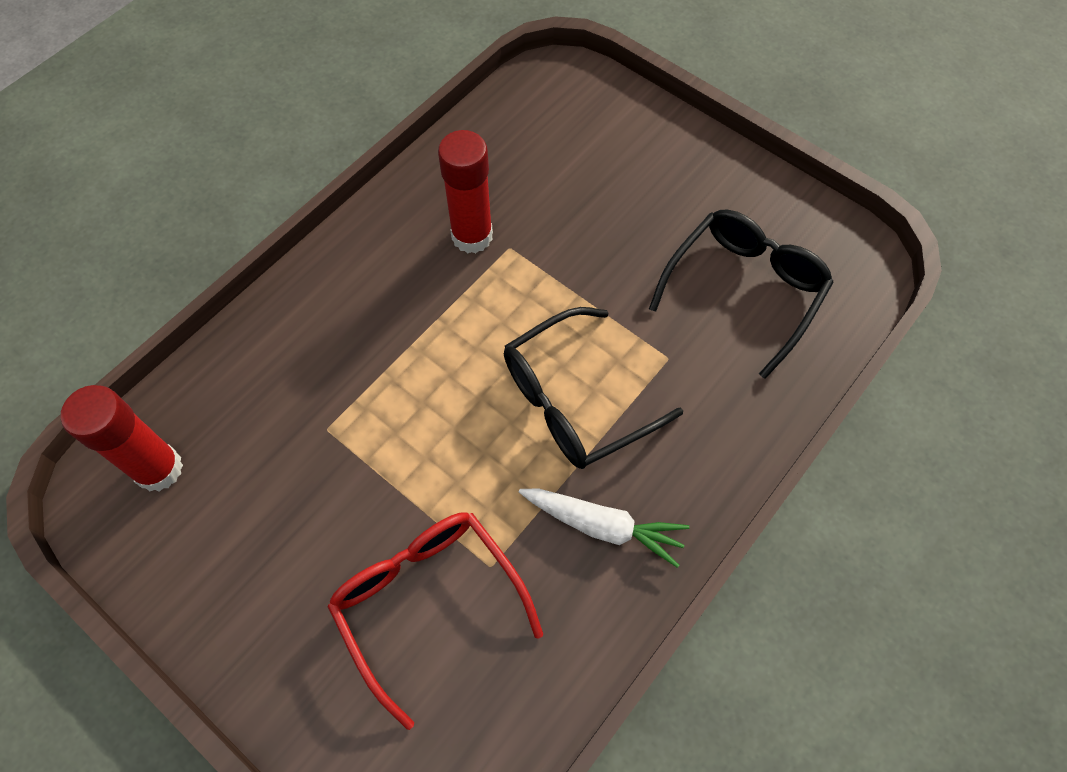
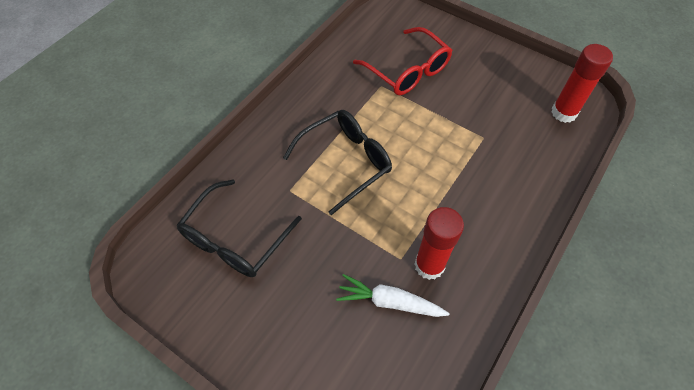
camera: 175 degrees right, 5 degrees down
(603, 526) = (327, 104): white carrot -> white carrot (390, 302)

